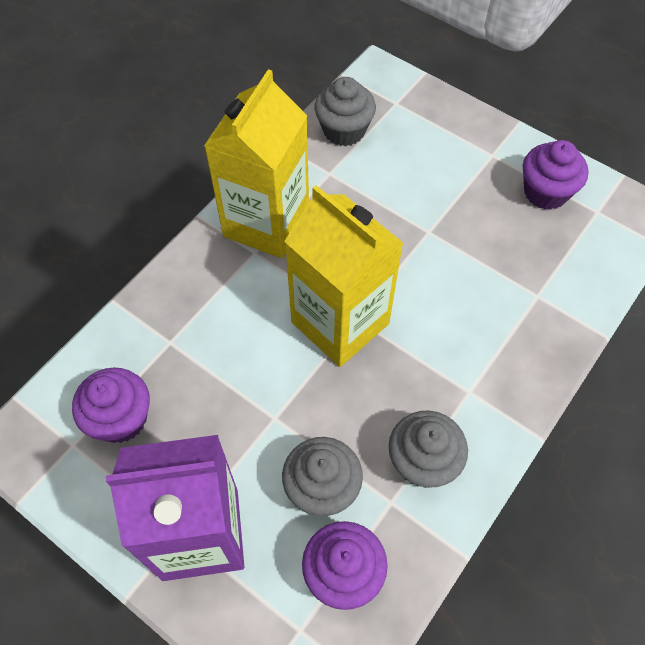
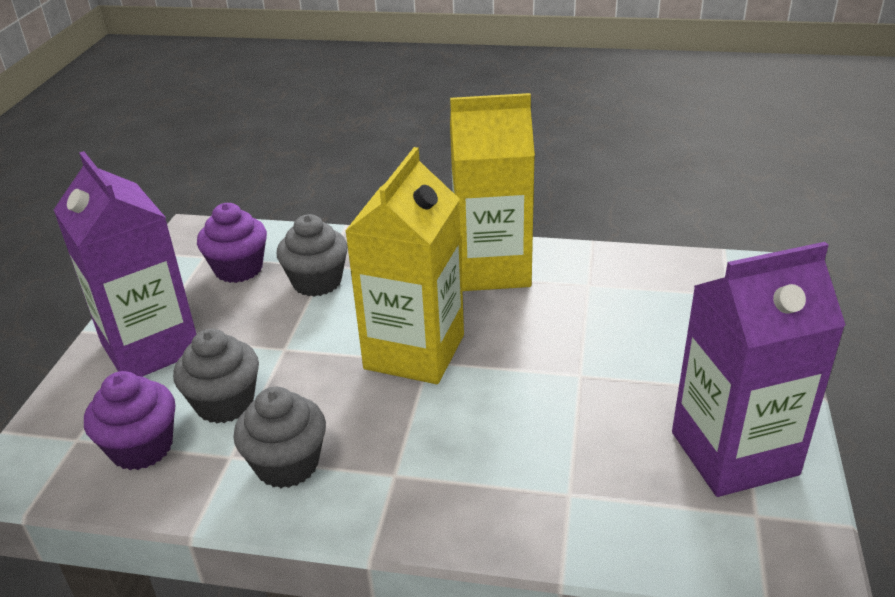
camera: 65 degrees right, 25 degrees down
(344, 130) = (651, 274): grey cupcake -> grey cupcake (317, 282)
(545, 192) = (734, 453): purple cupcake -> purple carton

